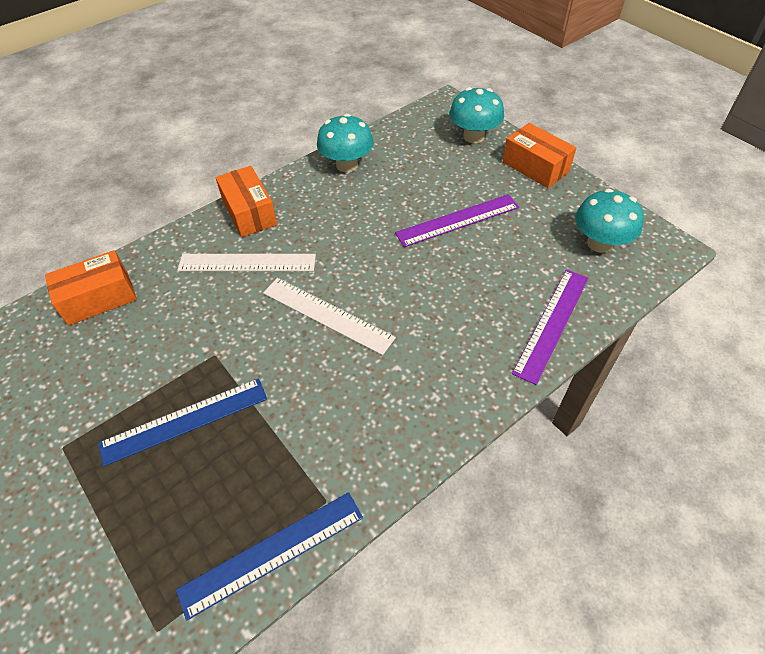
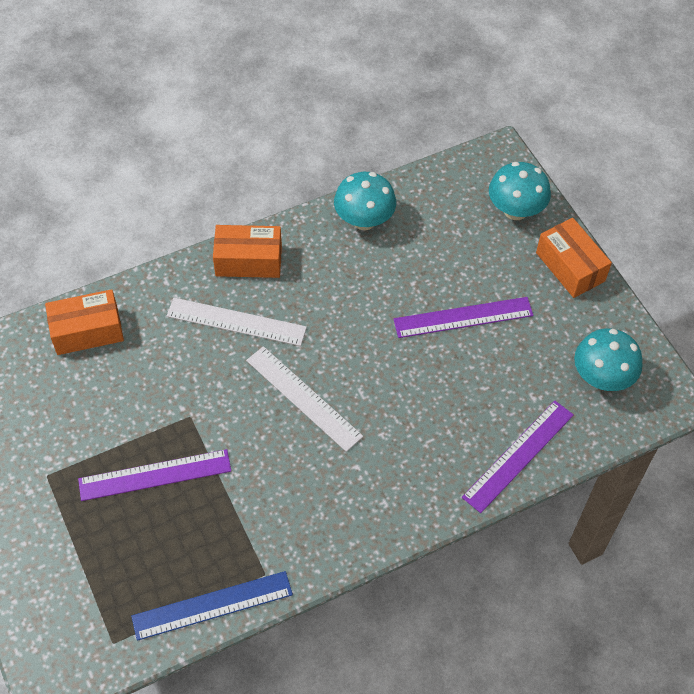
camera: 10 degrees right, 5 degrees up
(185, 420) = (155, 475): blue ruler -> purple ruler
(249, 212) = (248, 260): orange box -> orange box turned 75 degrees counterclockwise

